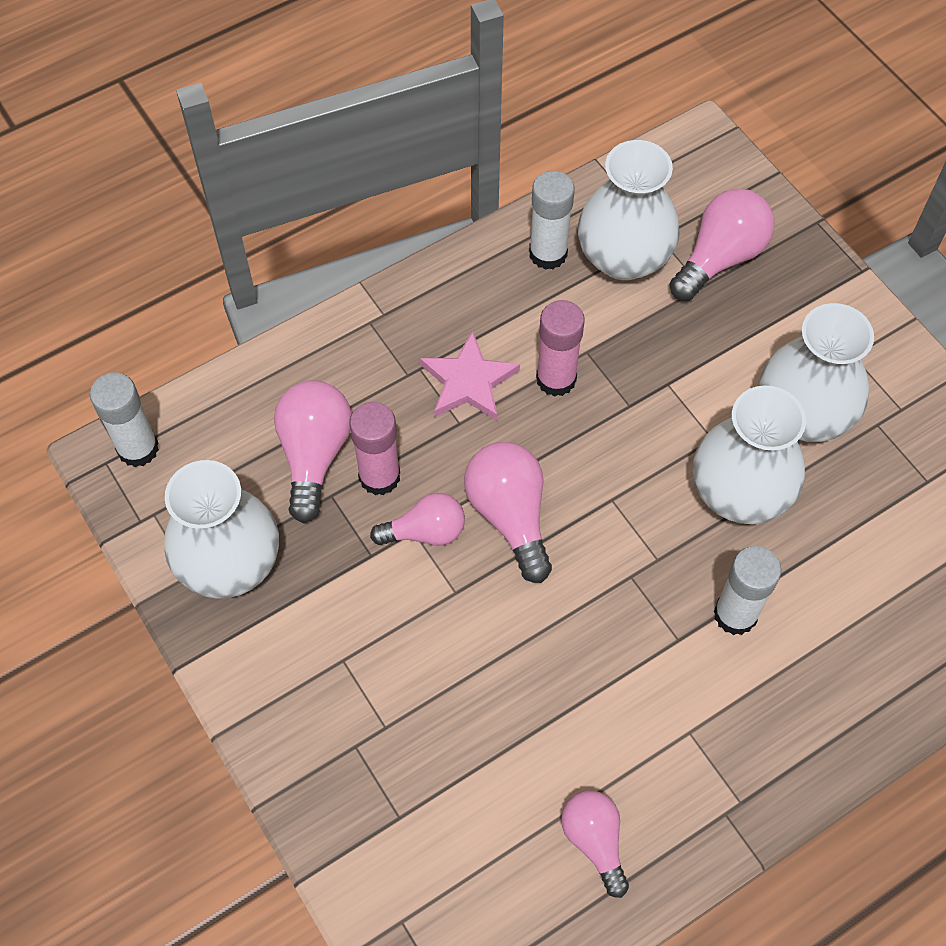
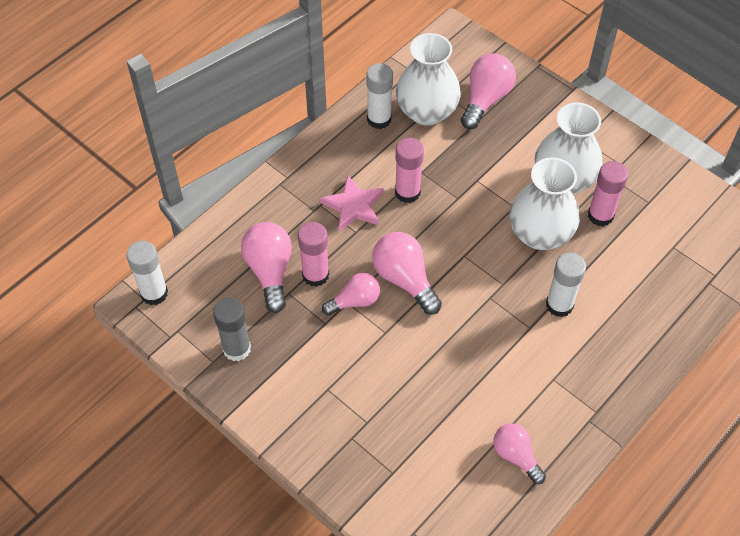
camera: 15 degrees left, 5 degrees down
(230, 563) = (236, 348): white vase -> grey glue stick
(844, 485) = (600, 215): none -> pink glue stick

